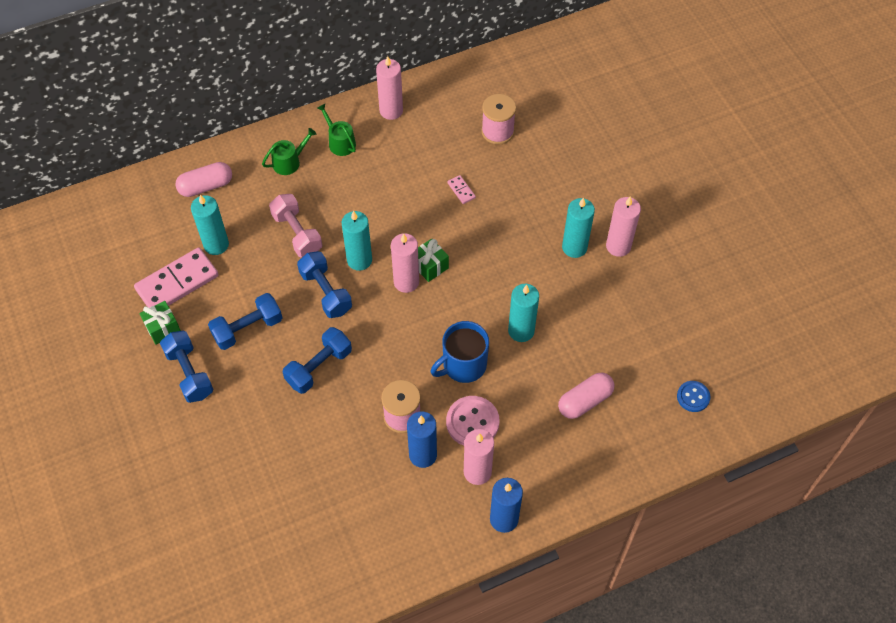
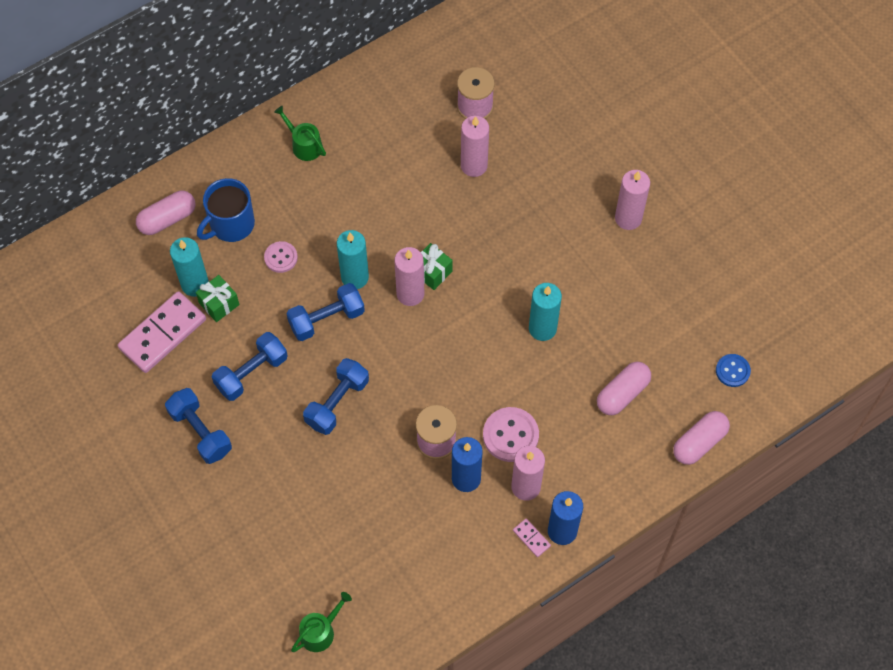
camera: 10 degrees left, 5 degrees up
(162, 328) = (159, 387): green gift -> green gift (219, 304)
(289, 162) = (253, 176): green watering can -> green watering can (320, 631)
(297, 233) = (281, 257): pink dumbbell -> pink button
(326, 292) = (326, 319): blue dumbbell -> blue dumbbell turned 75 degrees counterclockwise
(391, 111) = (353, 99): pink candle -> pink candle (474, 165)
(461, 190) = (448, 181): pink domino -> pink domino (531, 538)
(463, 365) = (489, 375): blue mug -> blue mug (231, 224)
(574, 247) = (582, 227): turquoise candle -> none
(650, 458) = (699, 442): none -> pink capsule

